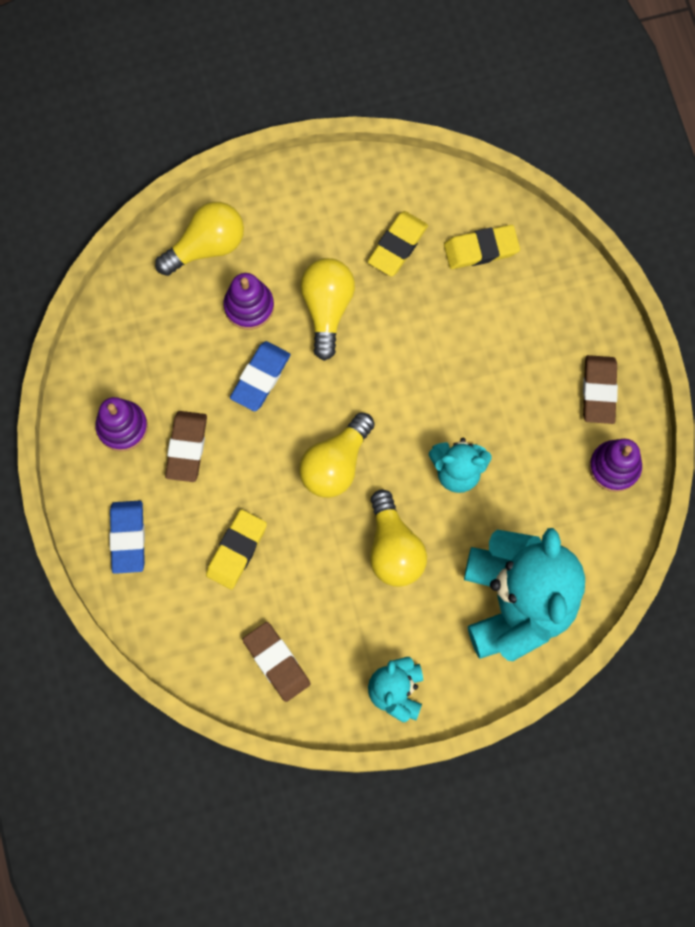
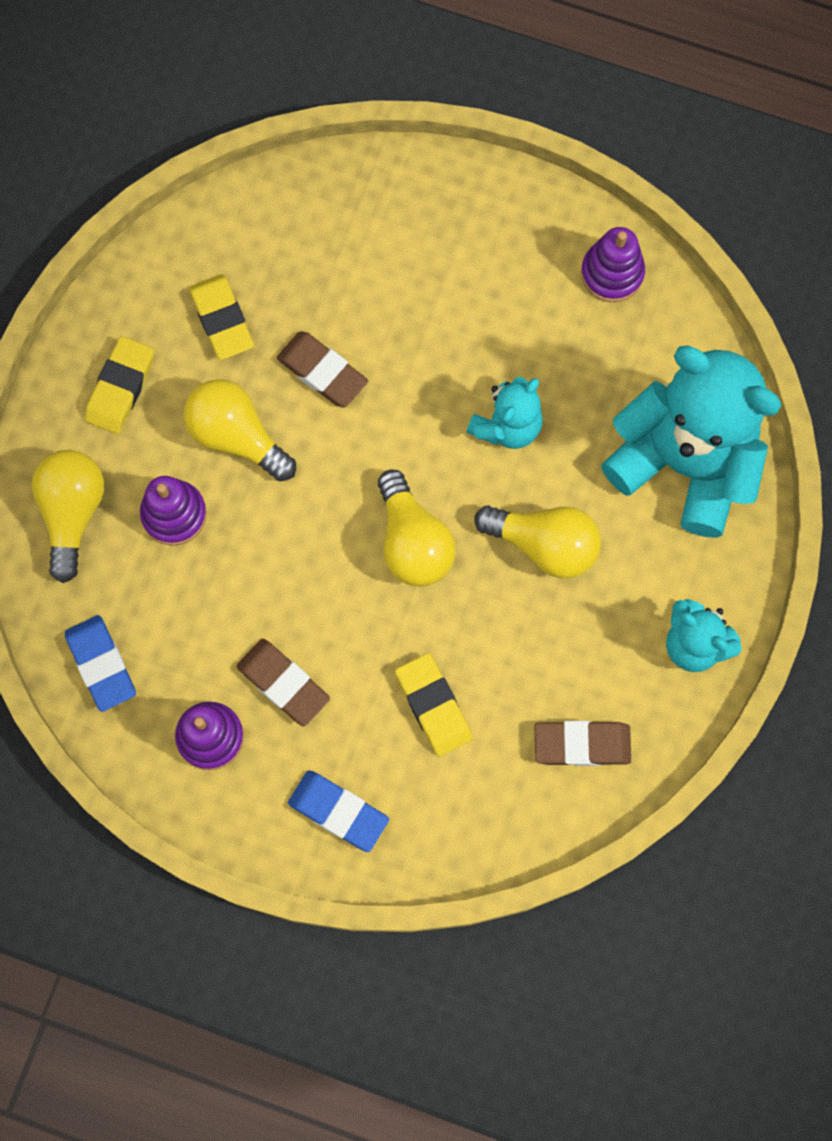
camera: 55 degrees left, 0 degrees up
(260, 377) = (262, 555): blue eraser -> blue eraser (101, 664)
(481, 249) = (288, 241): yellow eraser -> yellow eraser (121, 387)
(598, 391) = (523, 233): brown eraser -> brown eraser (322, 372)

